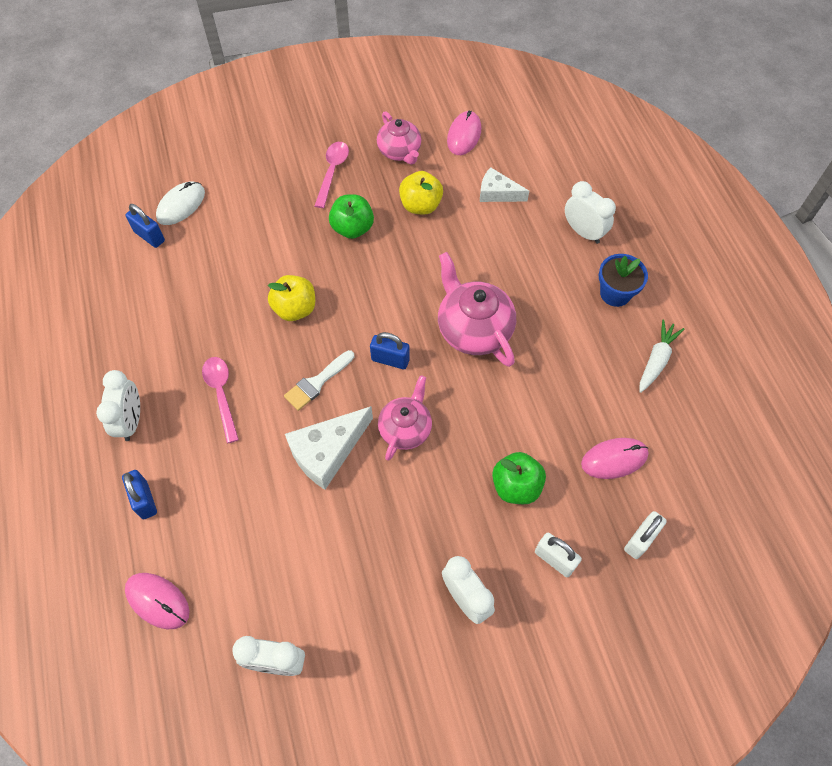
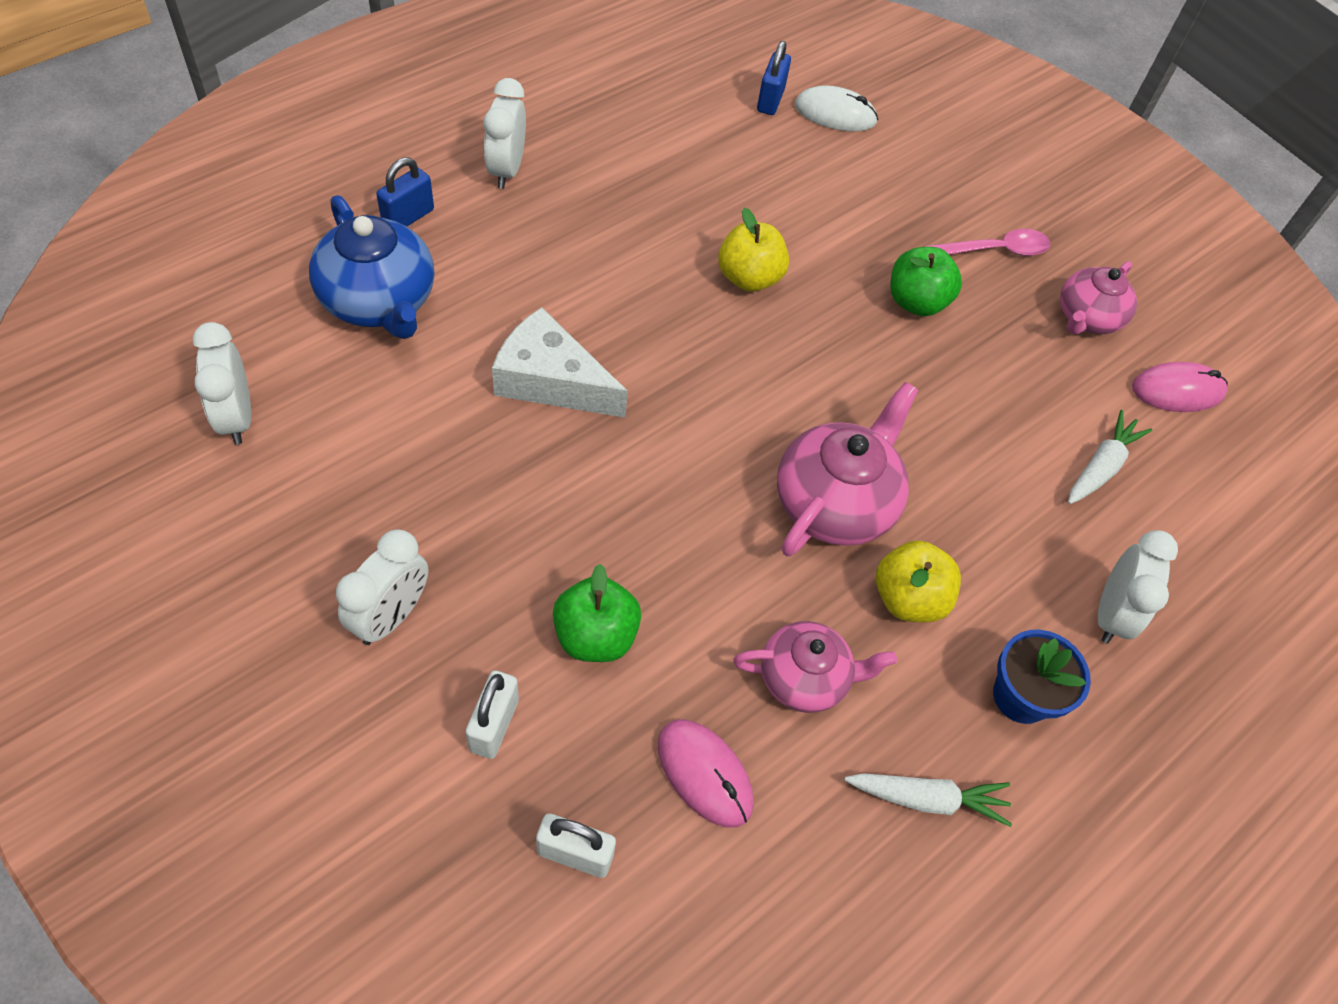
camera: 60 degrees right, 5 degrees down
(131, 421) = (507, 170): white clock -> white clock turned 120 degrees clockwise
(158, 601) = (283, 273): pink mouse -> none
(214, 540) = (379, 301): none -> blue teapot
(221, 394) = (583, 242): pink spoon -> none
(317, 382) = (649, 337): white brush -> none
(390, 360) = (727, 411): blue padlock -> none
(405, 428) = (627, 462): pink teapot -> pink teapot (804, 678)
(420, 205) = (1009, 372): yellow apple -> yellow apple (908, 598)
(497, 193) = (1101, 466): white cheese -> white carrot

